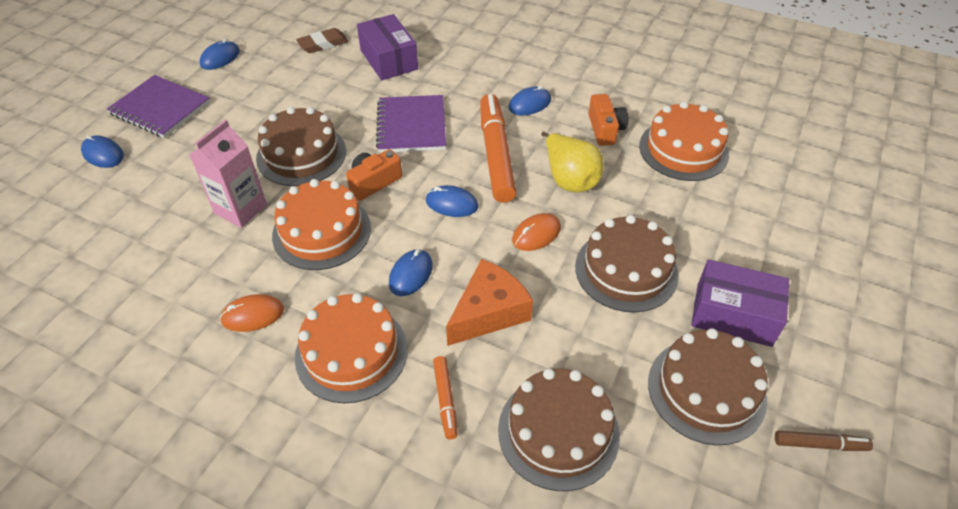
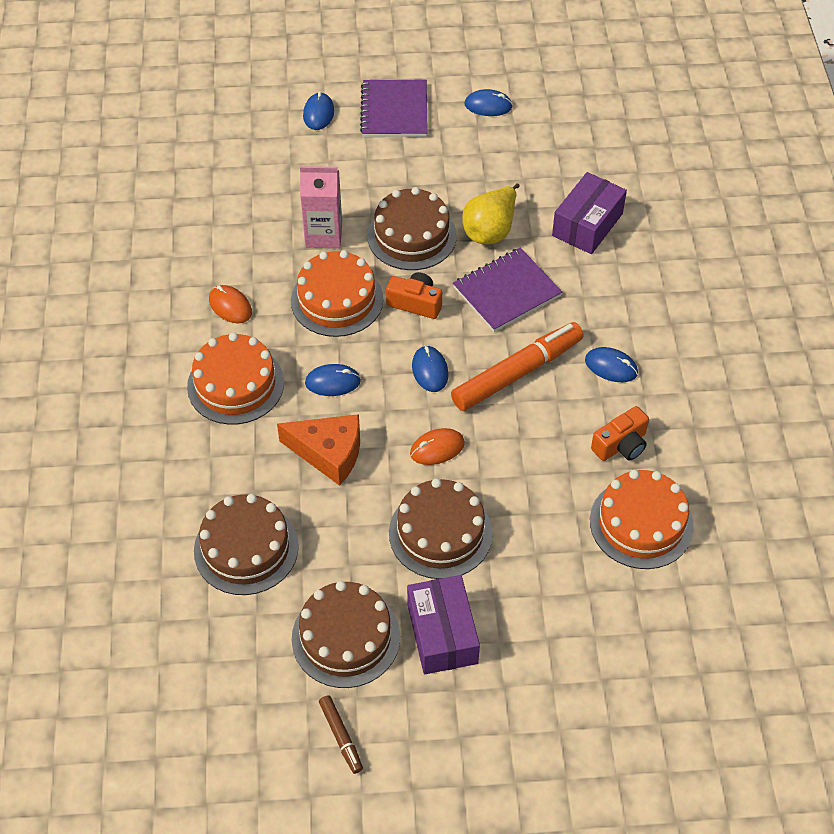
camera: 60 degrees right, 5 degrees up
(323, 44) = (569, 163): brown eraser -> none
(445, 400) = (231, 464): orange marker -> none
(536, 234) = (437, 448): orange mouse -> orange mouse turned 45 degrees counterclockwise
(569, 179) = (526, 444): yellow pear -> yellow pear (490, 230)

